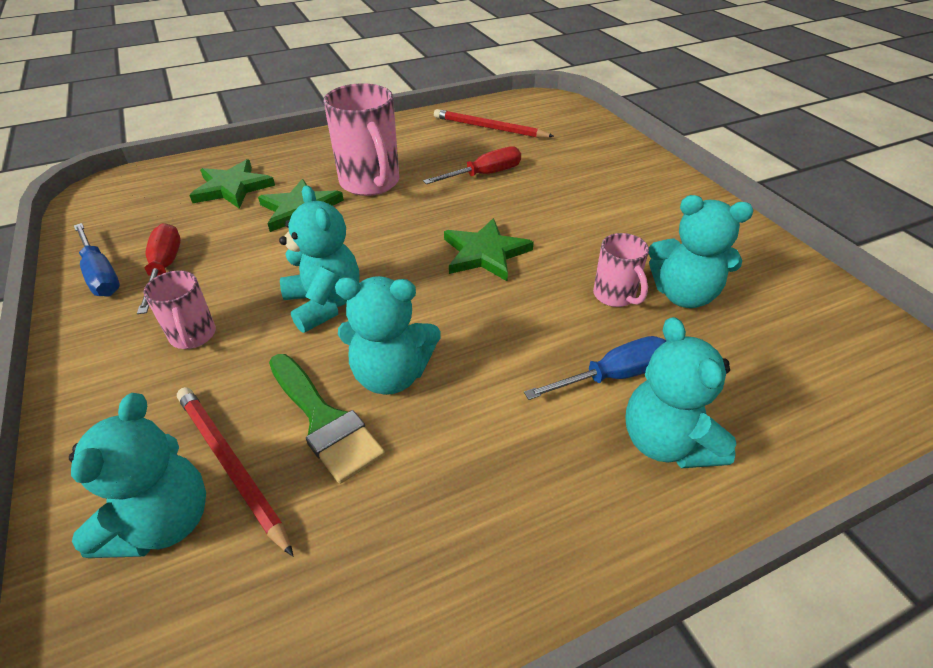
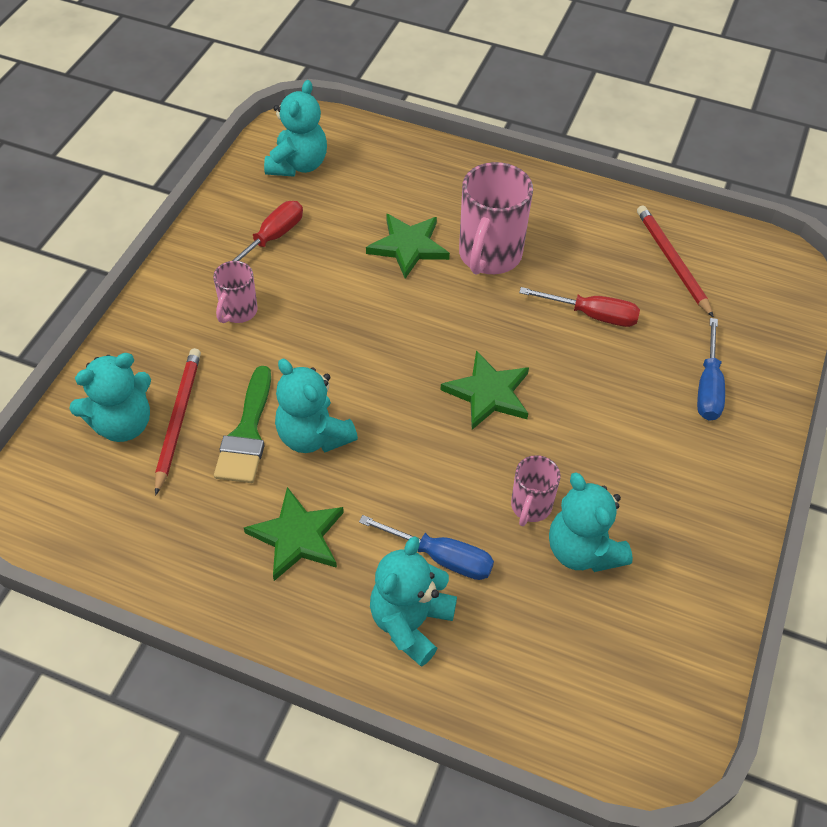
camera: 45 degrees right, 10 degrees up
(101, 275) = (233, 215): blue screwdriver -> blue screwdriver (708, 387)
(232, 188) = (385, 186): green star -> green star (297, 536)
(324, 304) = (334, 348): turquoise teddy bear -> turquoise teddy bear (298, 165)

